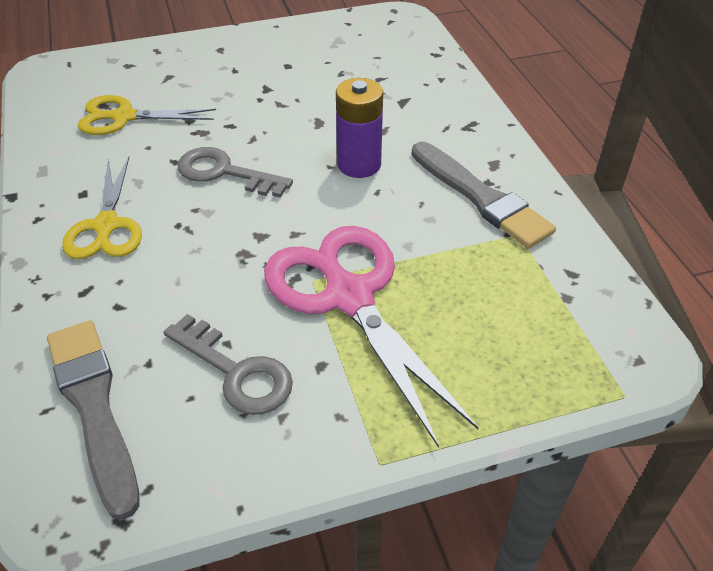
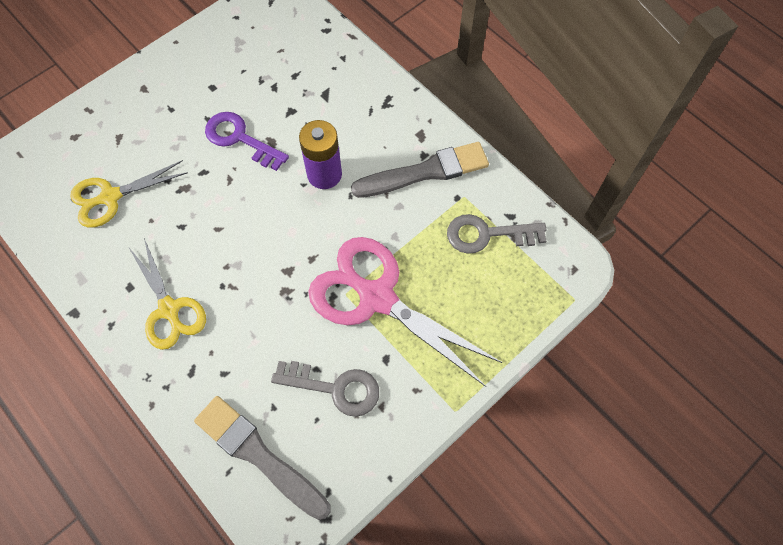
camera: 25 degrees left, 20 degrees up
(224, 173) = (228, 222): grey key -> grey key (487, 234)
(287, 110) = (240, 139): none -> purple key
(480, 197) = (425, 172): grey brush -> grey brush turned 45 degrees counterclockwise

